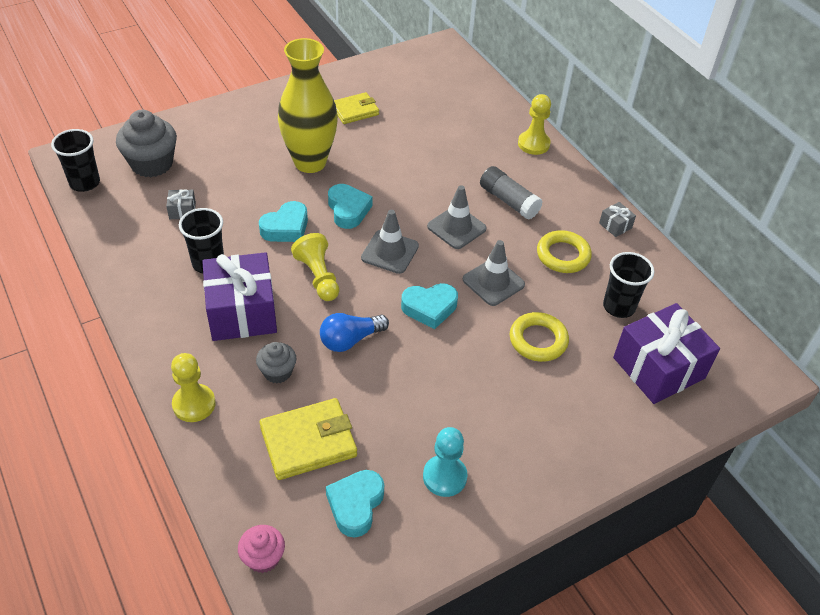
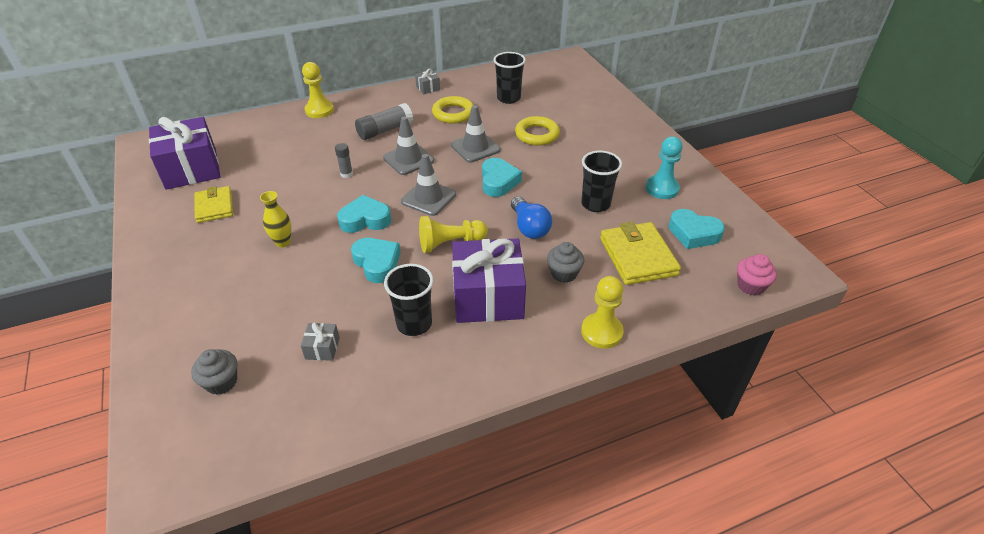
camera: 80 degrees left, 5 degrees down
(85, 183) = (228, 458): black cup -> black cup (595, 204)
(152, 164) = (221, 382): grey cupcake -> grey cupcake, size x0.56
(310, 162) = (283, 242): yellow vase -> yellow vase, size x0.42
(420, 184) = (346, 174): none -> grey glue stick
(658, 368) = (564, 92): purple gift -> purple gift (191, 169)

